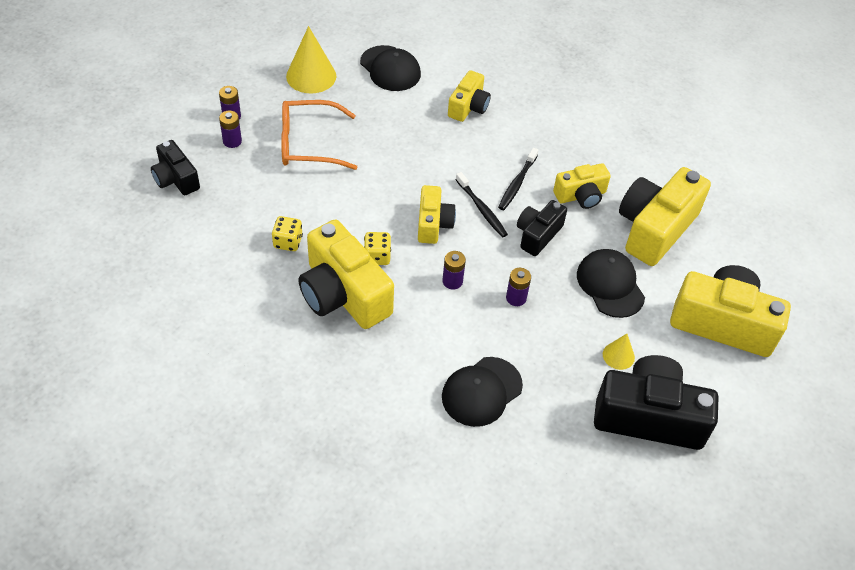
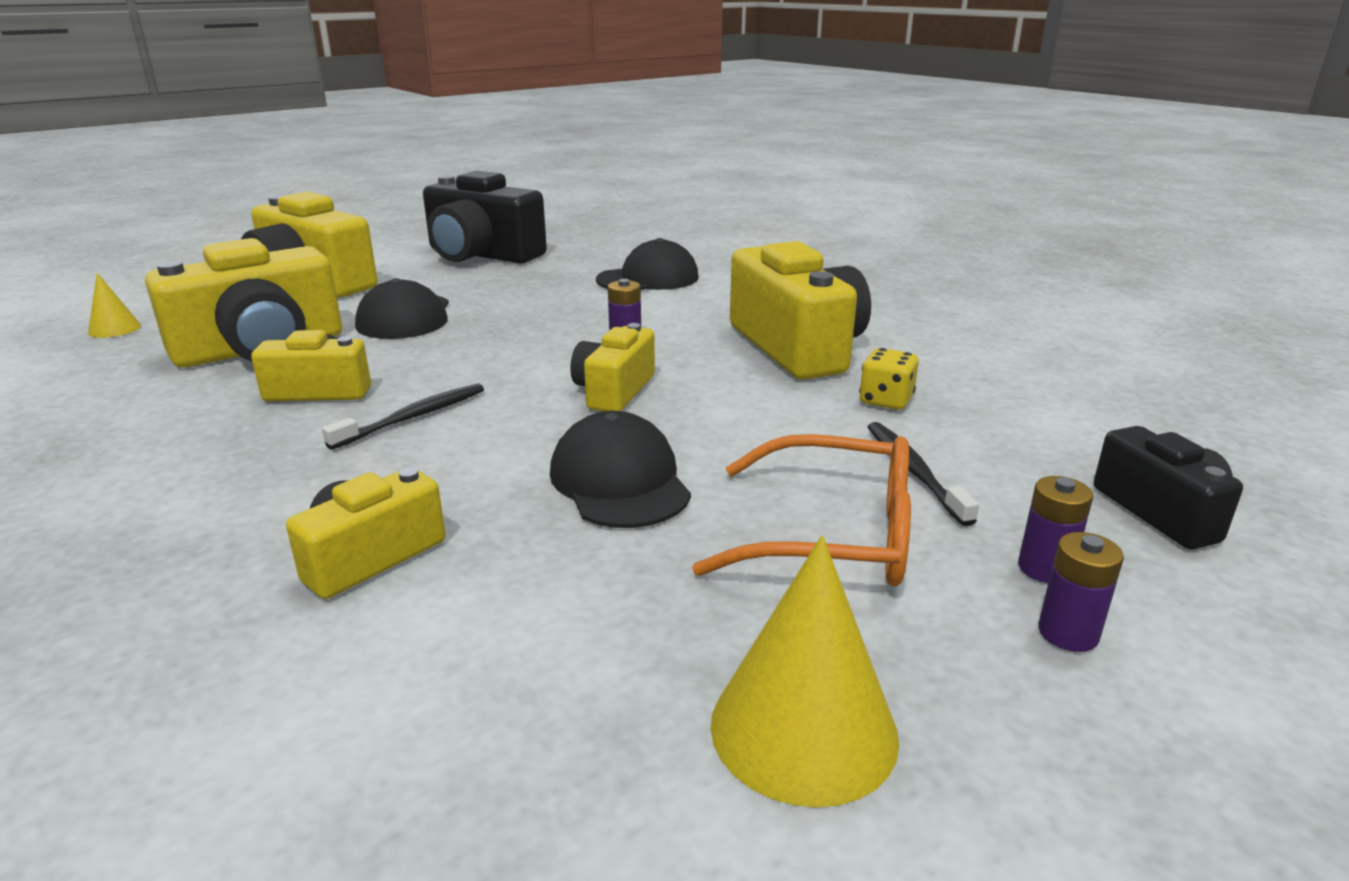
camera: 160 degrees left, 25 degrees down
(377, 257) = (731, 371): yellow dice -> none
(390, 69) = (510, 708): black cap -> black cap (619, 481)
(482, 209) = (513, 396): black toothbrush -> black toothbrush (914, 471)
(516, 298) = (546, 321): purple battery -> none
(538, 235) = (450, 363): black camera -> none
(618, 356) = (466, 280): yellow cone -> yellow cone (114, 329)

